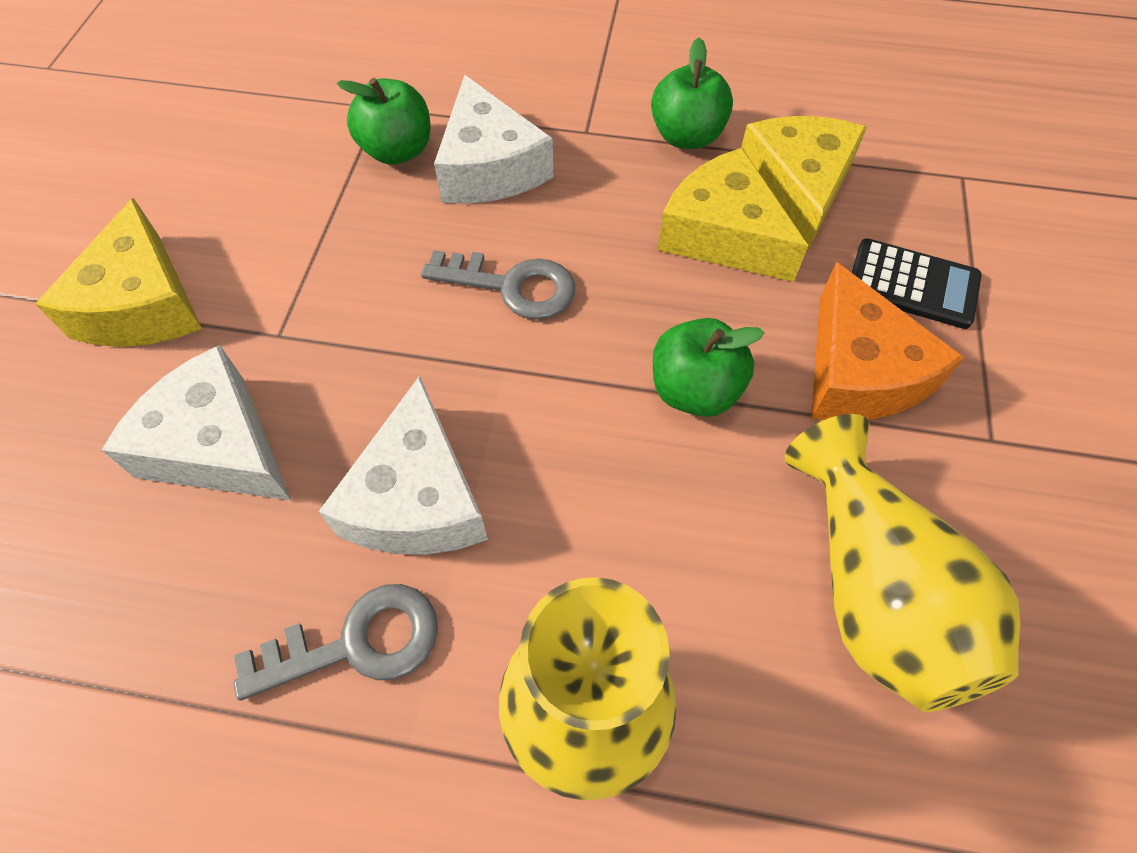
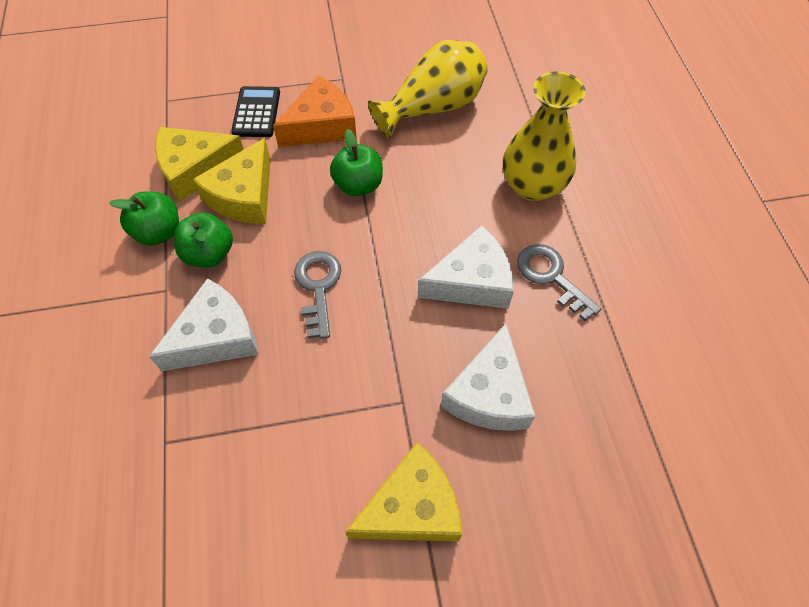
camera: 110 degrees left, 0 degrees up
(397, 151) = (213, 405): green apple -> green apple (209, 254)

